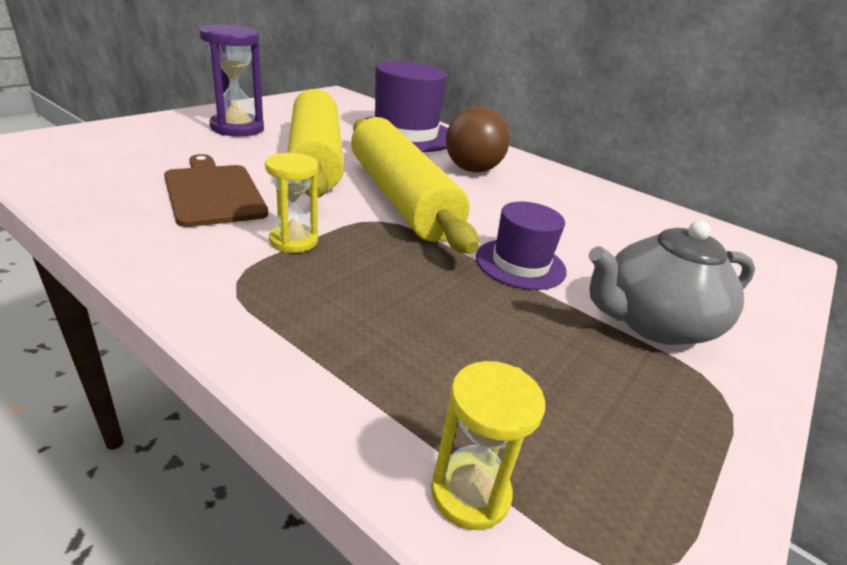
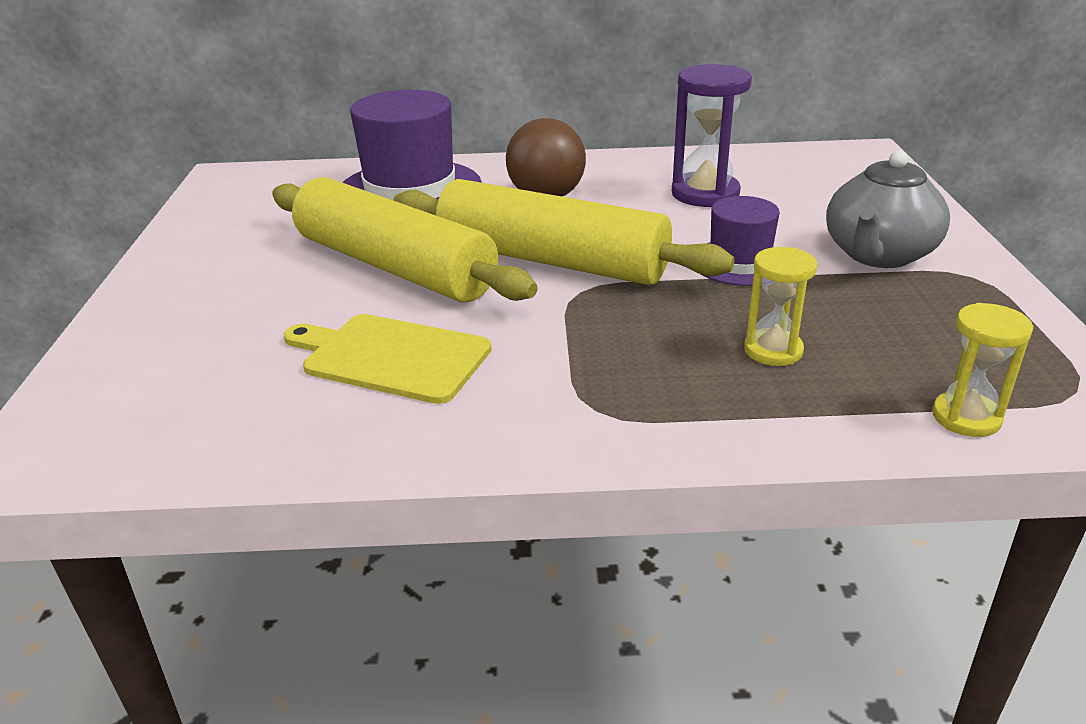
camera: 35 degrees left, 0 degrees up
(213, 192) = (391, 357): brown cutting board -> yellow cutting board
(237, 128) = (231, 279): purple hourglass -> purple hourglass (705, 194)
(293, 241) = (560, 351): yellow hourglass -> yellow hourglass (773, 350)

